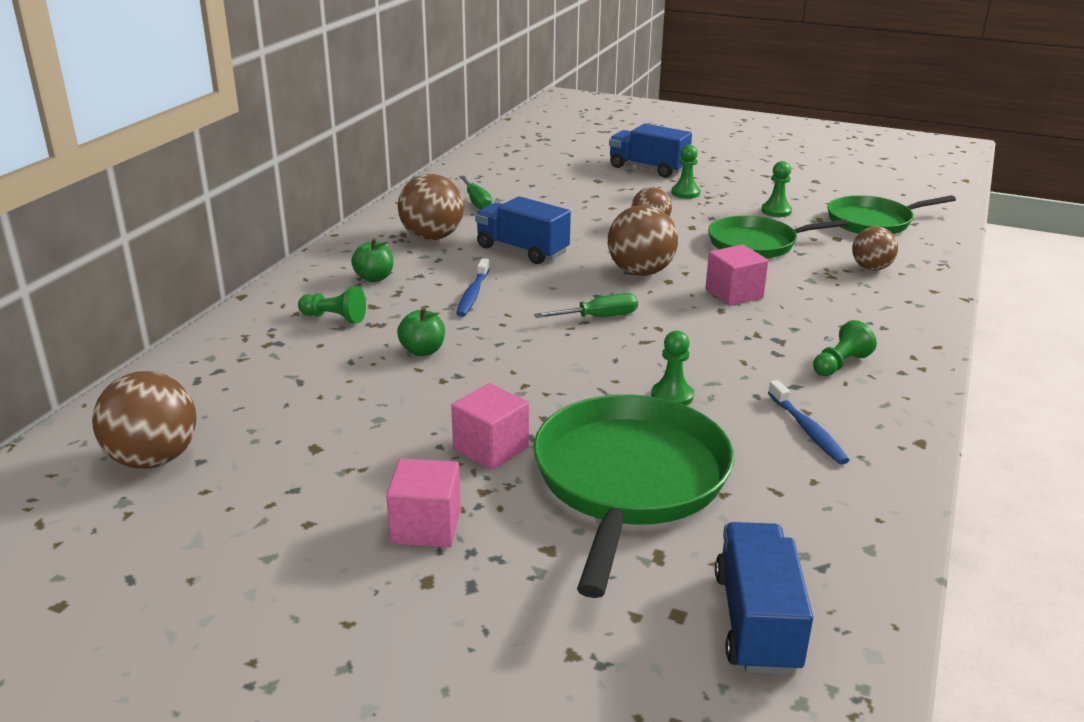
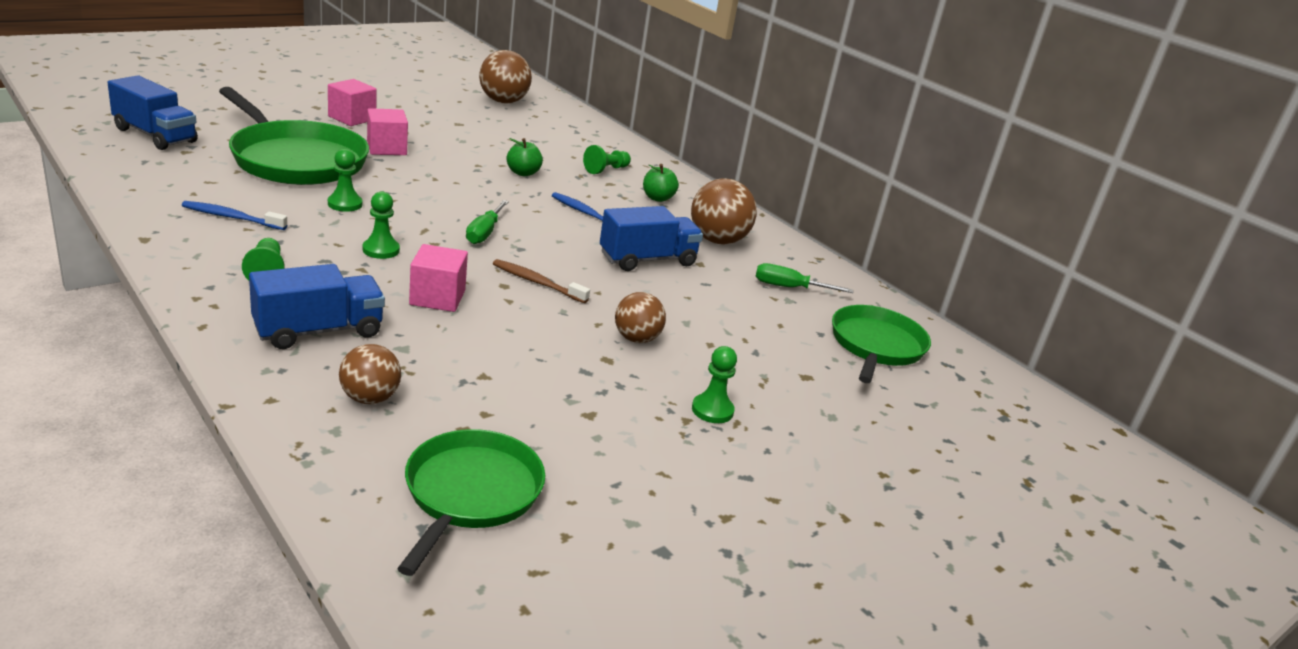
camera: 115 degrees right, 0 degrees up
(640, 272) = (537, 283): brown ball -> brown toothbrush
(648, 168) = (827, 432): blue truck -> blue truck (318, 331)
(756, 244) = (518, 369): green pan -> green pan (876, 346)
(776, 211) = (589, 439): green pawn -> green pawn (381, 250)

